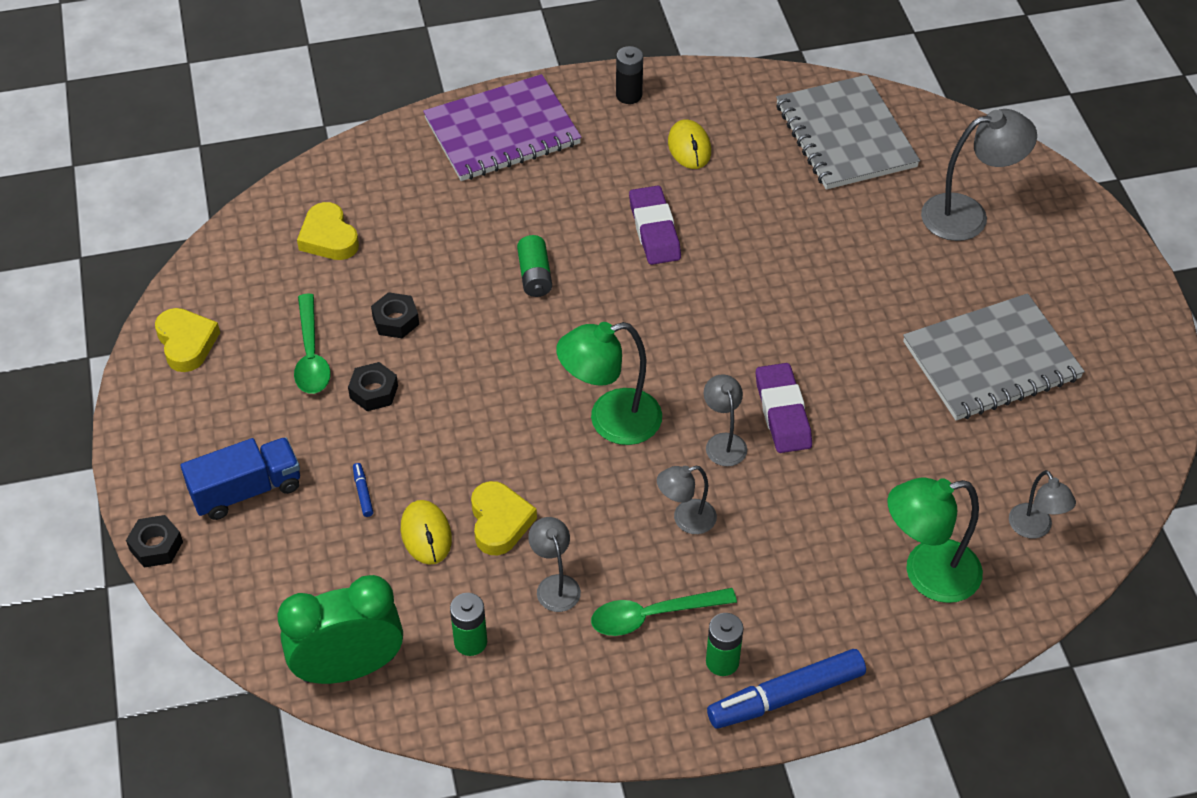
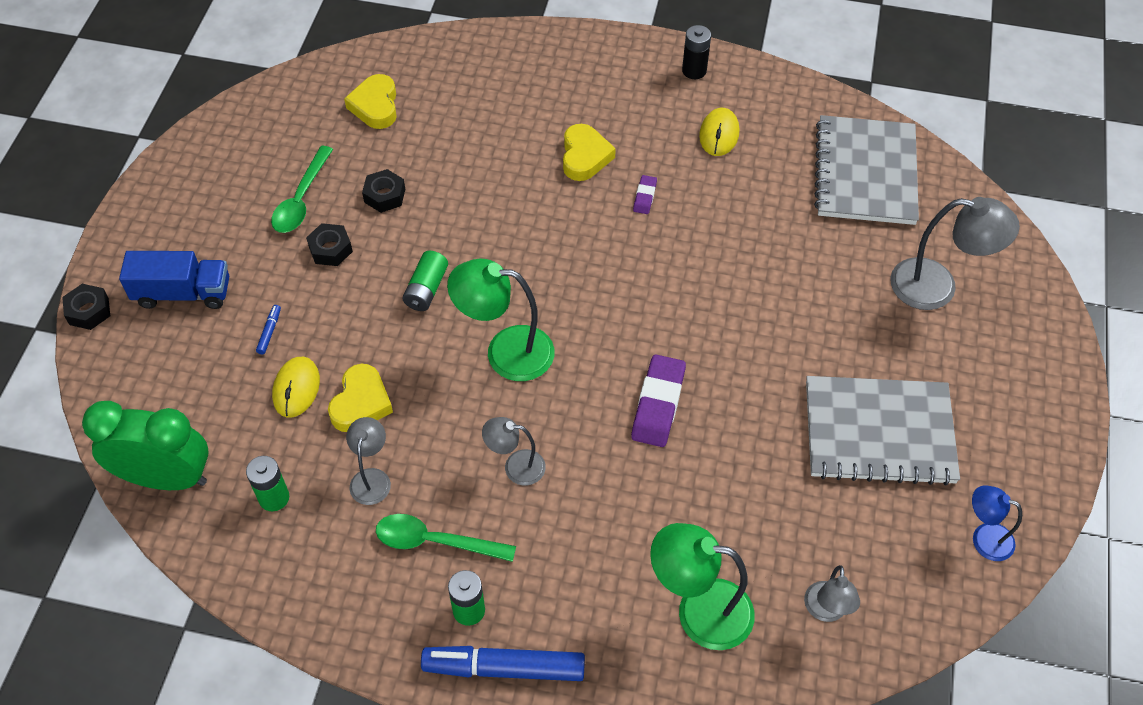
camera: 25 degrees right, 5 degrees up
(186, 343) = (214, 153): yellow heart -> yellow heart (584, 156)
(502, 131) = (568, 65): purple notebook -> none
(535, 275) = (520, 199): green battery -> green battery (426, 289)
(654, 230) = (645, 197): purple eraser -> purple eraser, size x0.51
(723, 442) = (590, 410): grey lamp -> none
(1129, 414) = (984, 538): none -> blue lamp

